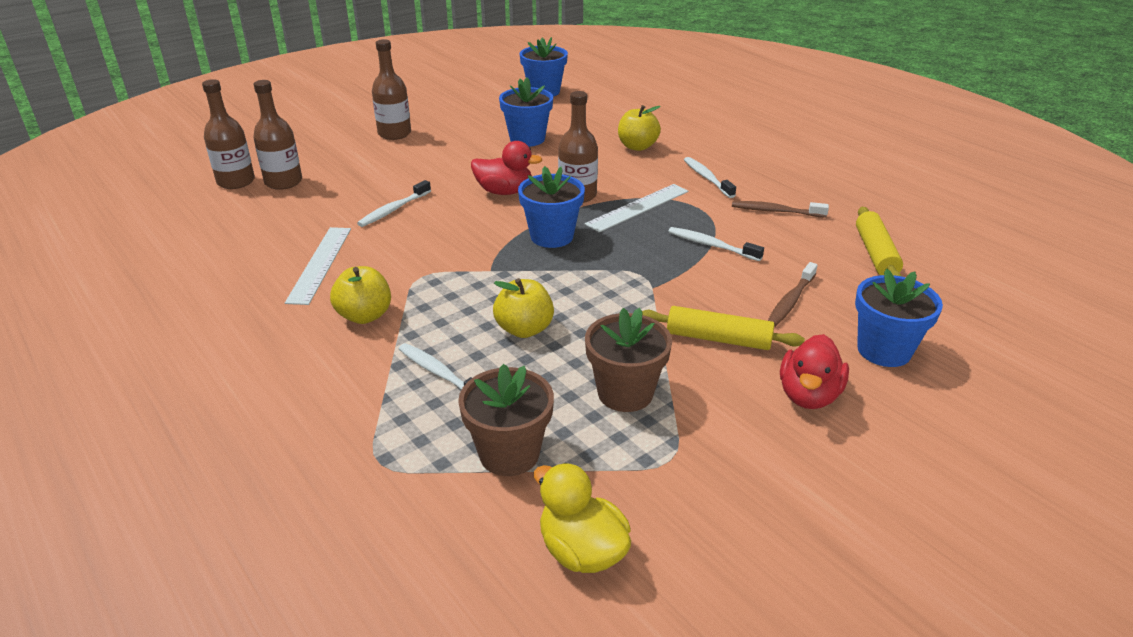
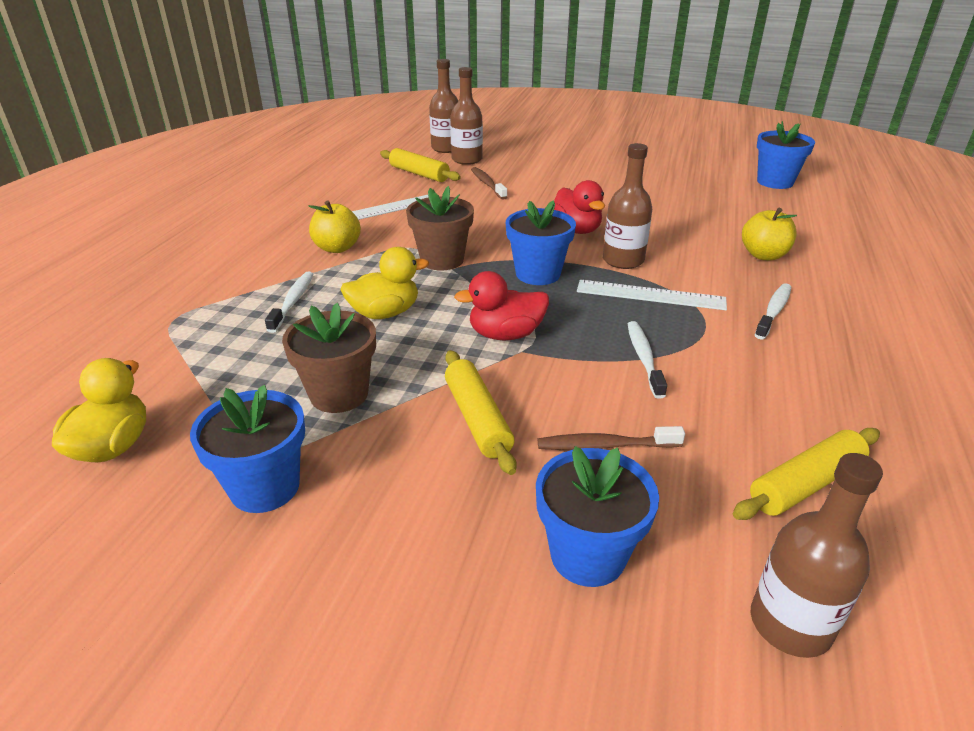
camera: 55 degrees right, 0 degrees up
(271, 217) = (419, 174): none -> yellow rolling pin
(393, 210) = (485, 203): white toothbrush -> none
(394, 134) = (591, 162): brown bottle -> brown bottle (790, 624)
(509, 454) = (215, 367): brown flower pot -> brown flower pot (442, 260)
(524, 329) = (385, 313): yellow apple -> yellow duck
(527, 139) = (678, 206): blue flower pot -> blue flower pot (265, 487)
(775, 211) = (779, 376): brown toothbrush -> brown toothbrush (487, 184)
(808, 395) = (435, 515): red duck -> red duck (505, 334)

